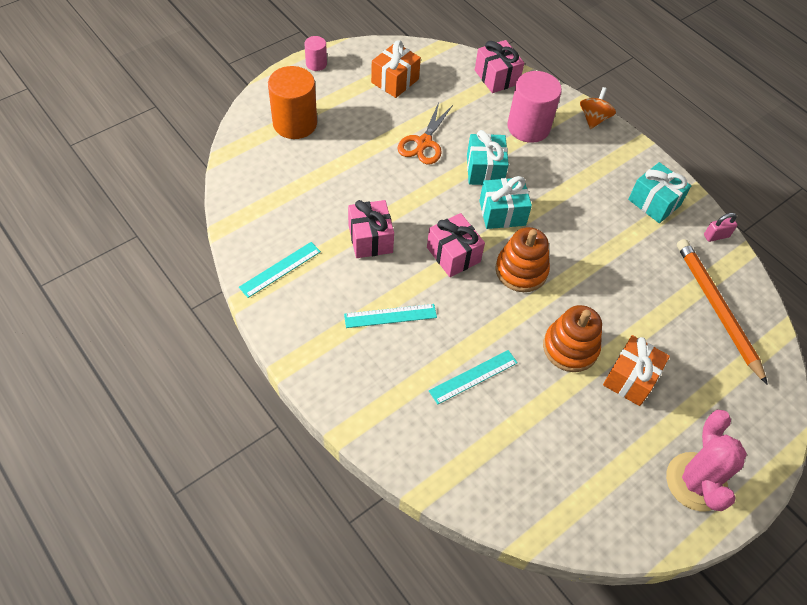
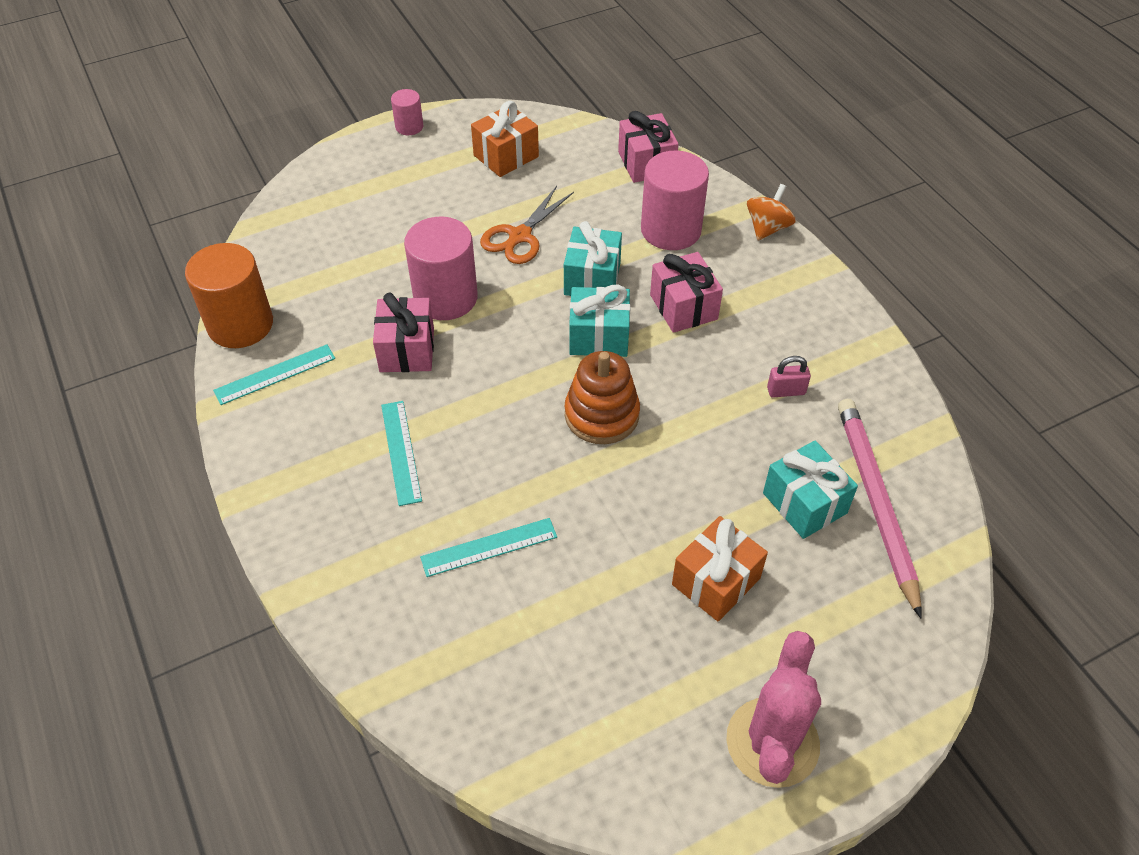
camera: 15 degrees right, 5 degrees down
(295, 123) = (357, 196): orange cylinder -> orange cylinder (240, 325)
(385, 196) = (445, 298): none -> pink cylinder
(390, 316) = (401, 452): turquoise ruler -> turquoise ruler turned 75 degrees clockwise
(453, 254) = (513, 383): pink gift -> pink gift (683, 307)
(570, 348) = (640, 527): orange stacking toy -> none
(654, 202) = (823, 346): turquoise gift -> turquoise gift (804, 503)
(716, 236) = (903, 402): pink padlock -> pink padlock (786, 391)
(717, 309) = (876, 502): orange pencil -> pink pencil

